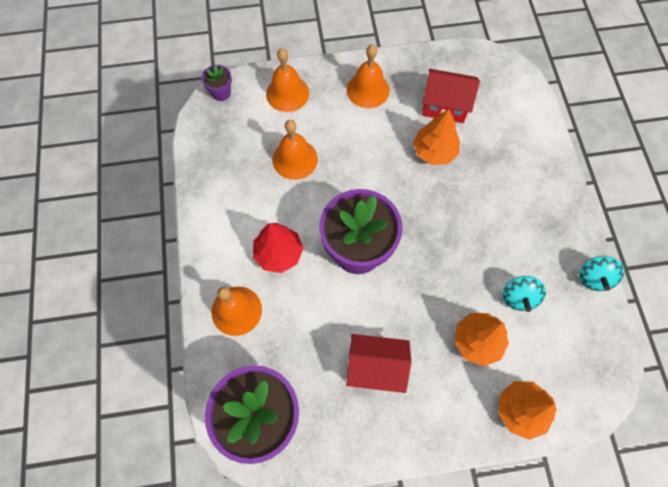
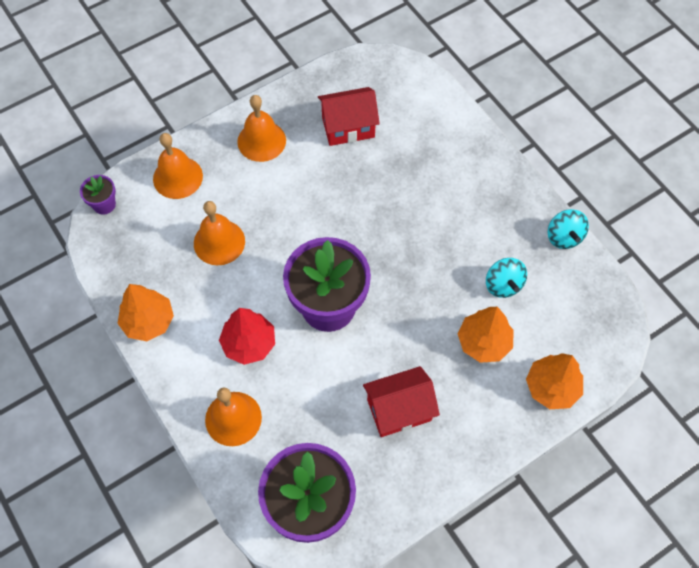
camera: 25 degrees left, 5 degrees down
(434, 151) = (358, 177): orange tree -> orange tree (148, 321)

